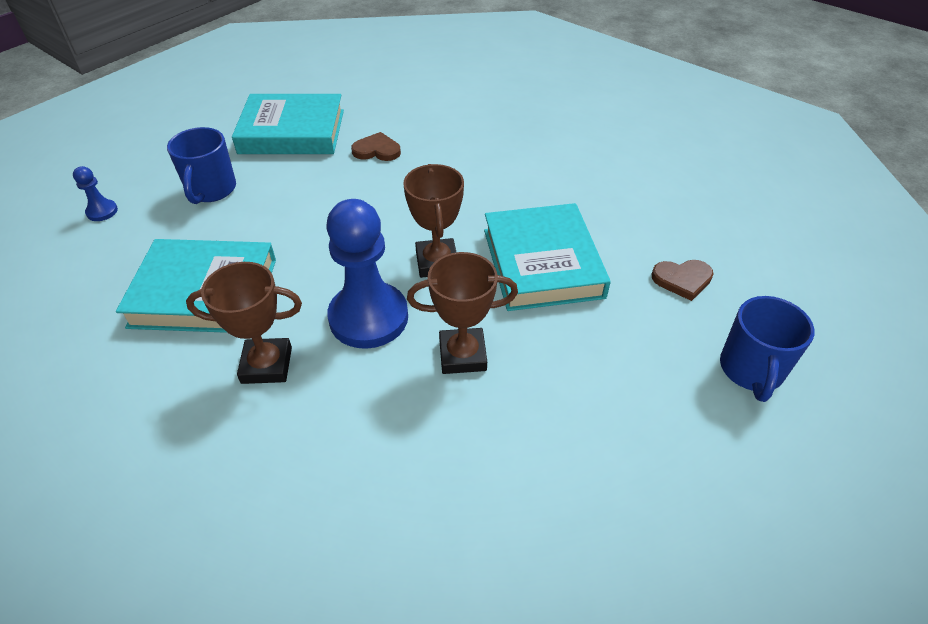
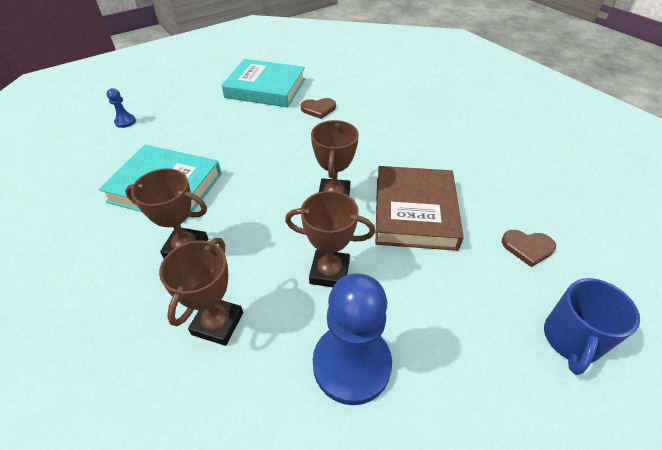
camera: 15 degrees right, 0 degrees up
(211, 190) = (198, 119): blue mug -> none
(345, 445) = (217, 323): none -> brown trophy
(368, 317) = (270, 228): blue pawn -> blue pawn (351, 364)
(377, 150) = (318, 109): brown heart -> brown heart turned 150 degrees clockwise
(542, 263) = (414, 212): turquoise book -> brown book

